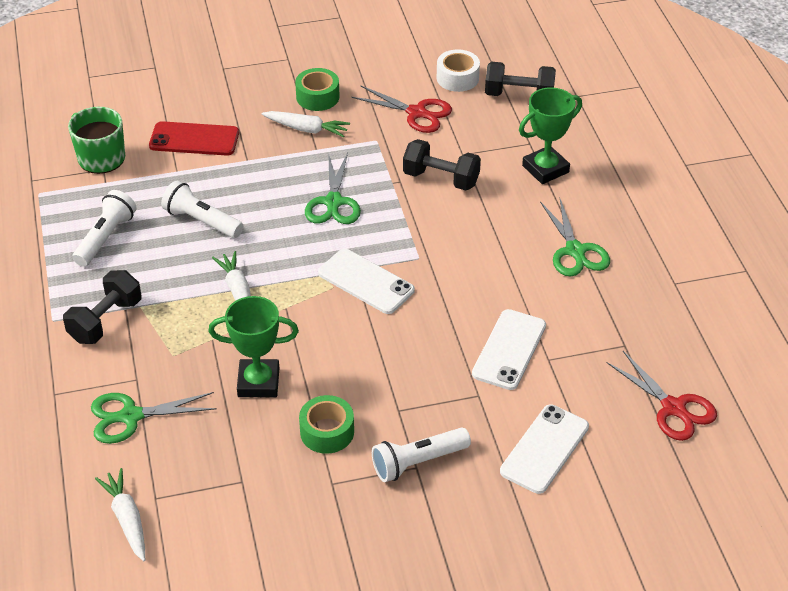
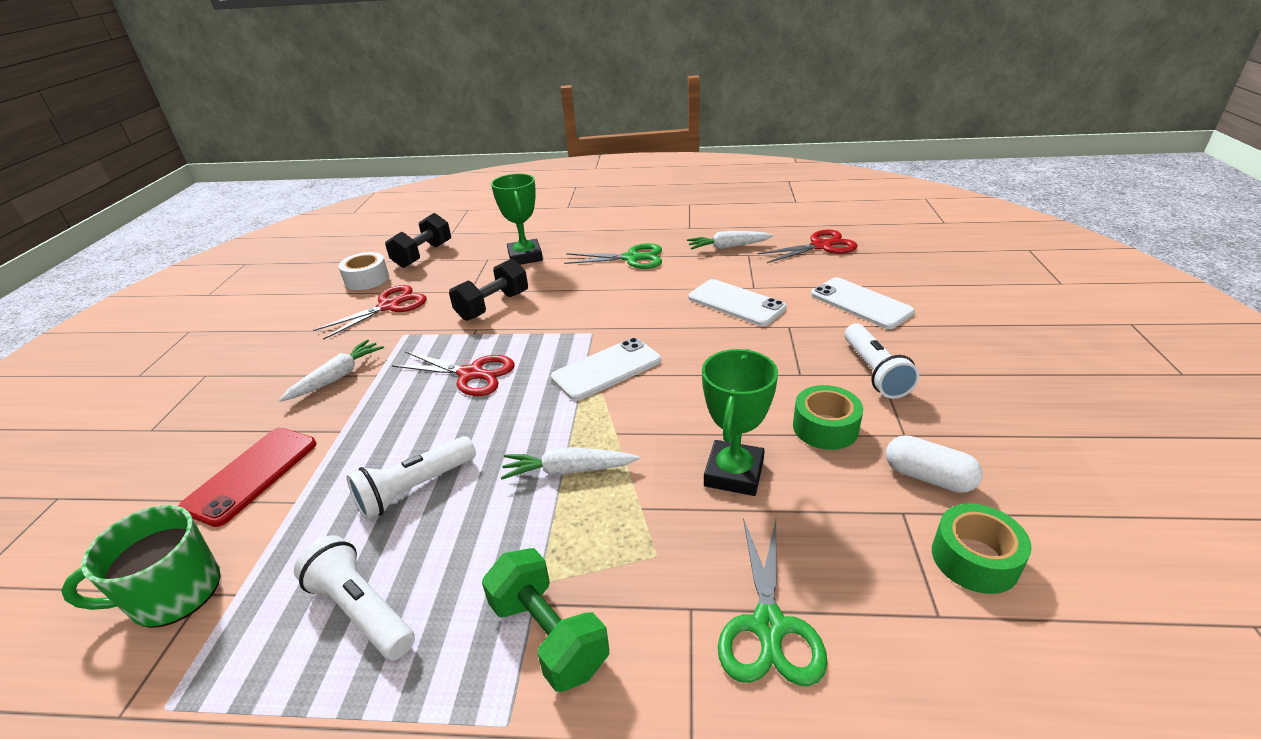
camera: 70 degrees left, 10 degrees down
(105, 321) = (548, 635): black dumbbell -> green dumbbell
(127, 519) = (987, 661): white carrot -> white carrot (728, 247)
(283, 497) = (928, 477): none -> white capsule
(317, 97) = (294, 362): green tape -> green tape (974, 559)
(333, 202) = (471, 374): green scissors -> red scissors

